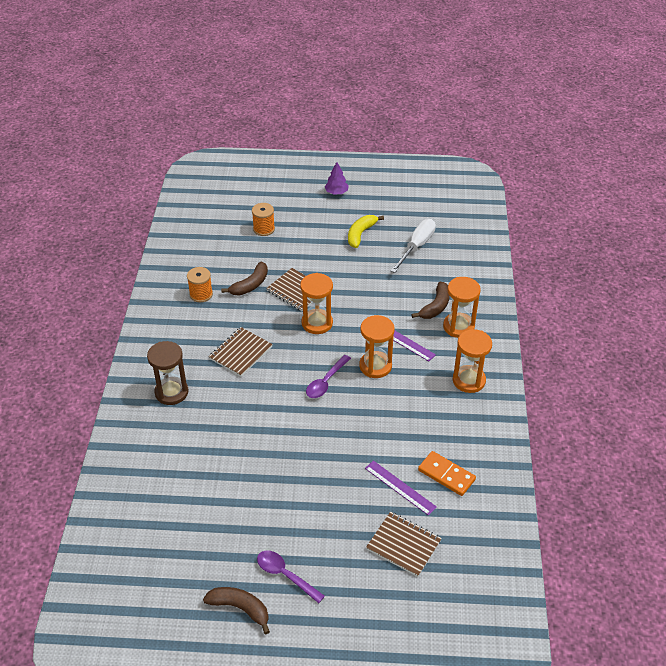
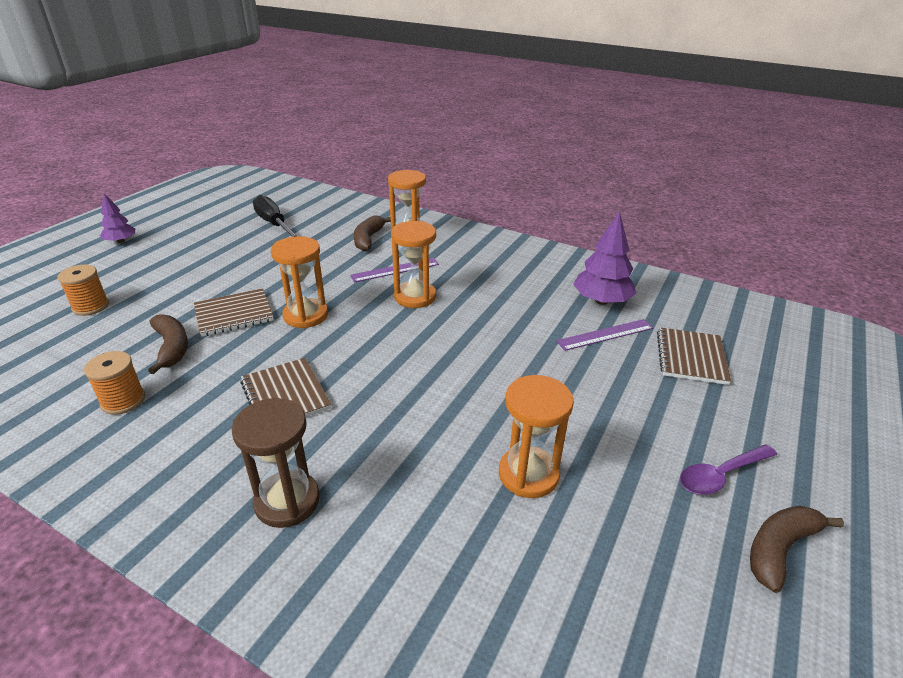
camera: 65 degrees left, 10 degrees down
(326, 382) = (407, 338): purple spoon -> none
(360, 234) = (208, 247): yellow banana -> none
(403, 545) = (691, 357): brown notebook -> brown notebook turned 45 degrees counterclockwise
(416, 246) = (274, 224): white screwdriver -> black screwdriver
(435, 306) = (368, 239): brown banana -> brown banana turned 135 degrees counterclockwise
(446, 475) = (601, 301): orange domino -> purple tree
(469, 380) = (483, 252): orange hourglass -> orange hourglass (528, 474)

